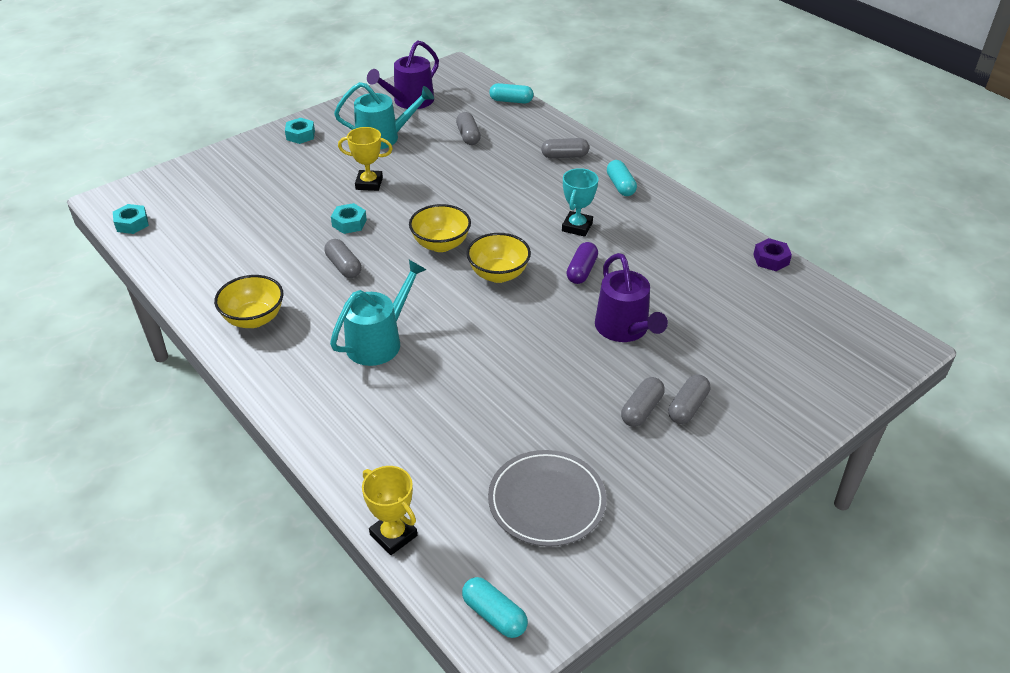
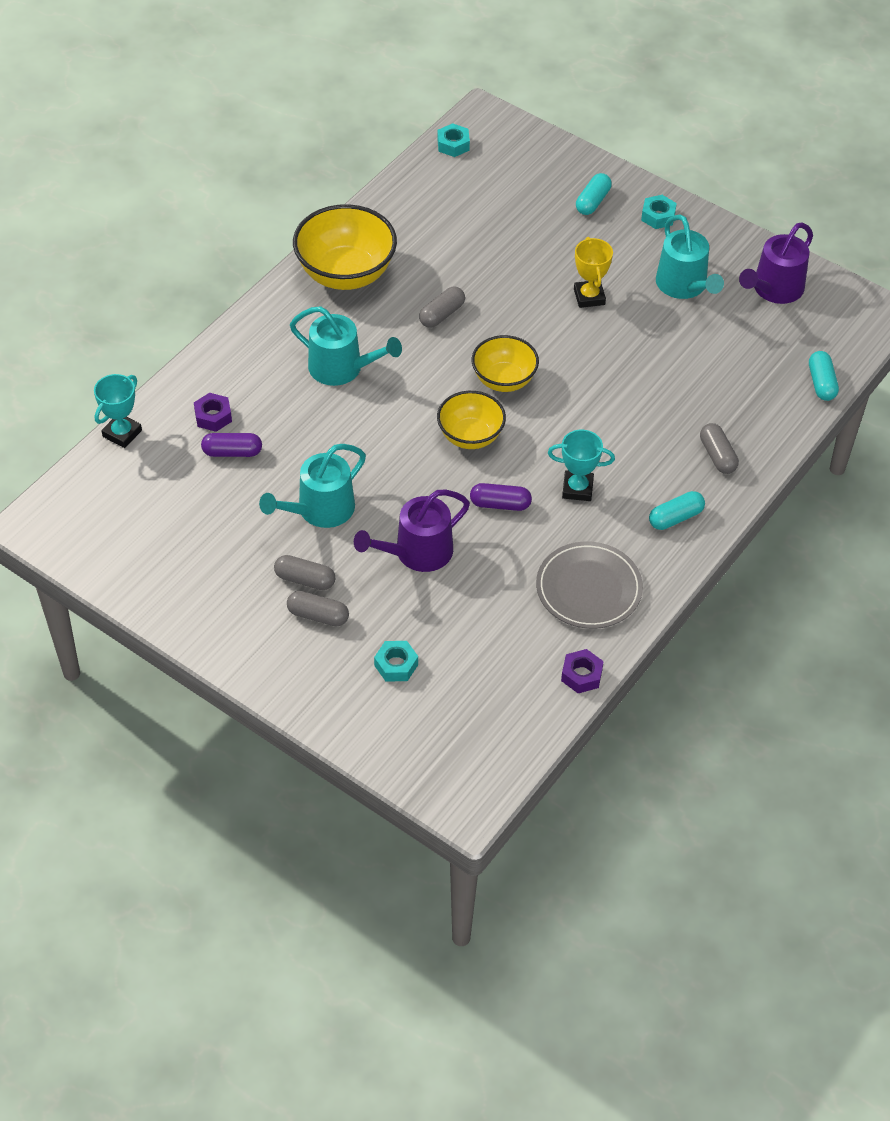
camera: 75 degrees right, 10 degrees up
(254, 319) = (346, 274): yellow bowl -> yellow bowl, size x1.60
(349, 223) = (513, 300): turquoise nut -> turquoise nut (396, 665)
(393, 535) = (122, 433): yellow trophy -> turquoise trophy
(401, 449) = (213, 416): none -> purple nut
(410, 101) = (774, 289): purple watering can -> purple watering can turned 75 degrees counterclockwise
(458, 441) = (232, 452): none -> purple capsule
(468, 136) = (721, 359): grey capsule -> none
(494, 615) = (59, 511): turquoise capsule -> turquoise capsule (592, 201)
(546, 501) = (178, 525): grey plate -> grey plate (588, 588)
(556, 385) = (320, 510): none -> turquoise watering can

